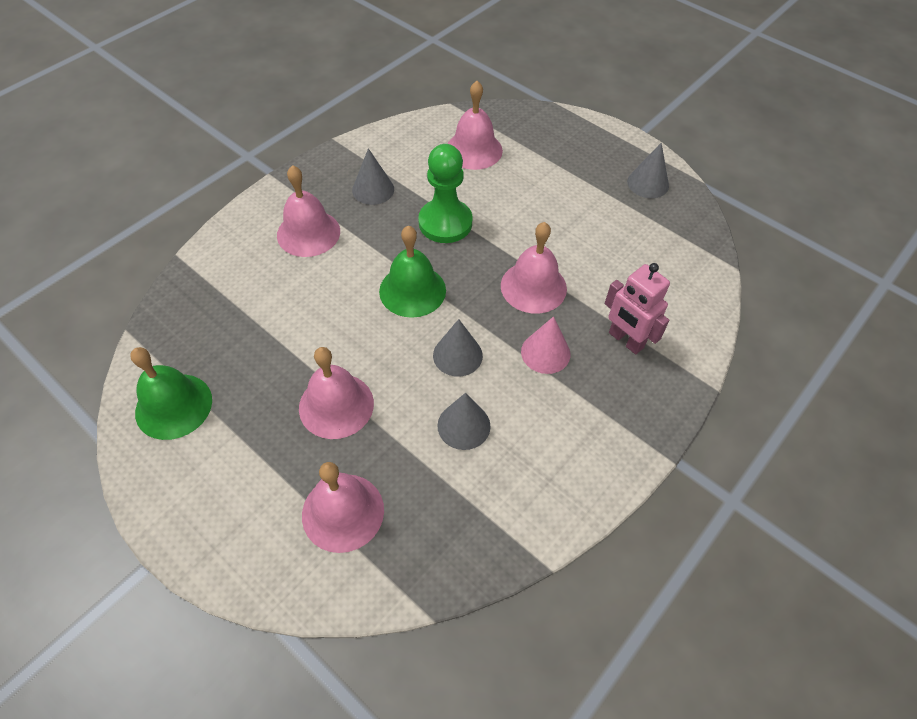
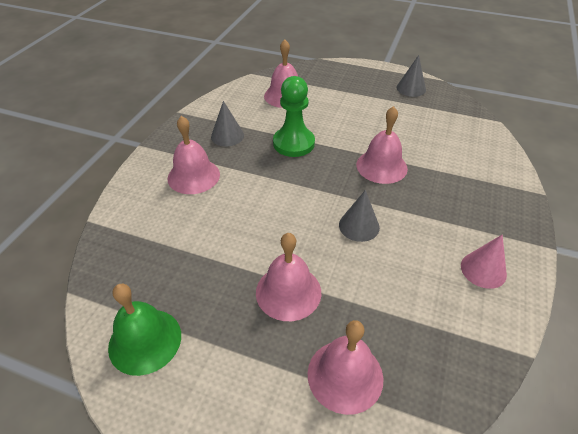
camera: 20 degrees left, 10 degrees down
(412, 290) = (297, 192): green bell -> none
(464, 425) = (396, 273): grey cone -> none
(545, 352) = (419, 205): pink cone -> pink cone (483, 270)
(625, 340) = (465, 181): pink robot -> none

